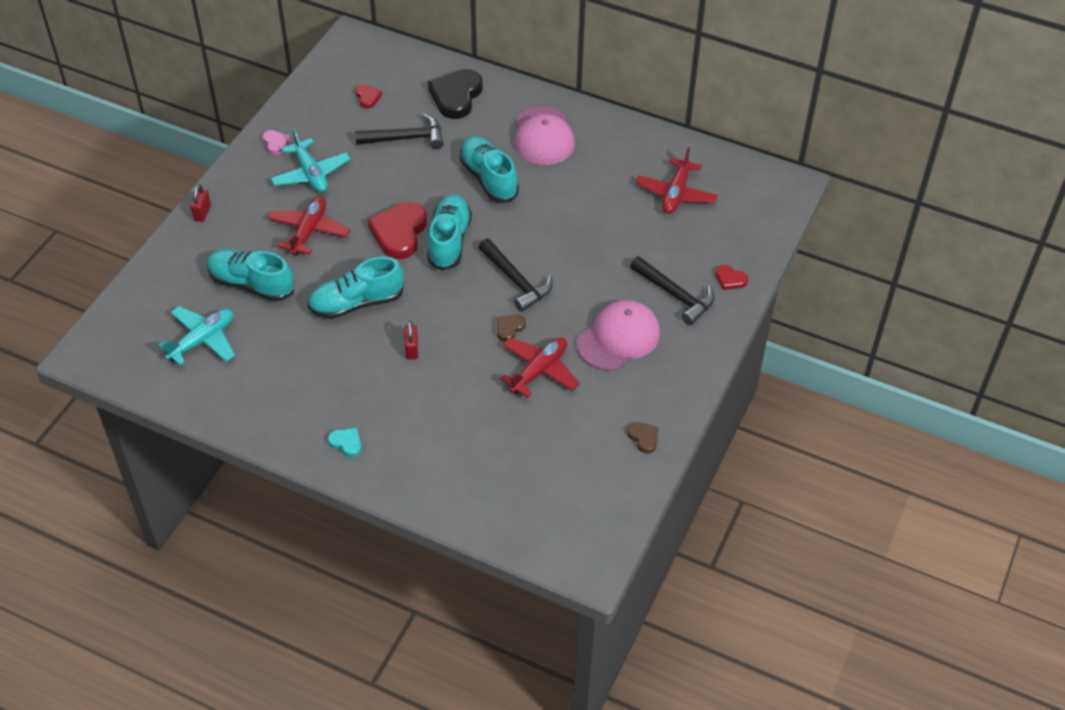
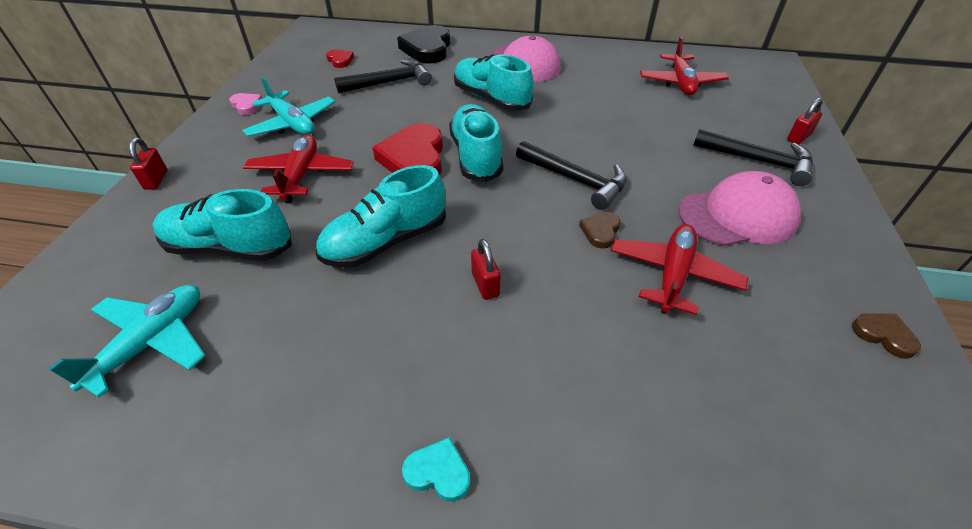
camera: 15 degrees left, 5 degrees down
(618, 338) = (737, 215): pink cap -> pink cap turned 45 degrees clockwise
(730, 279) = (798, 138): red heart -> red padlock

